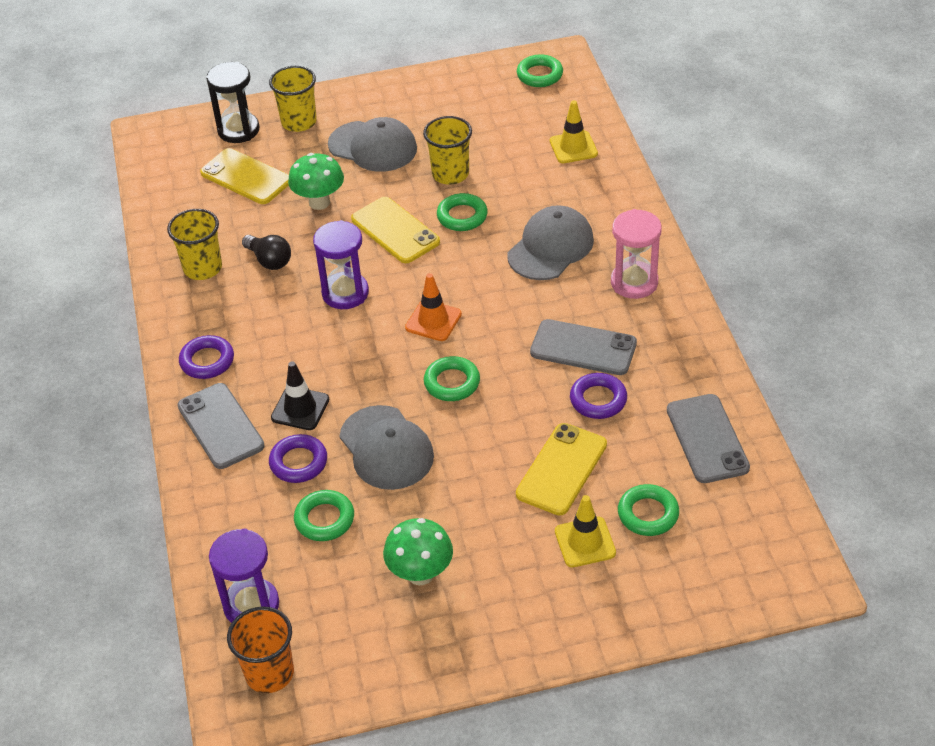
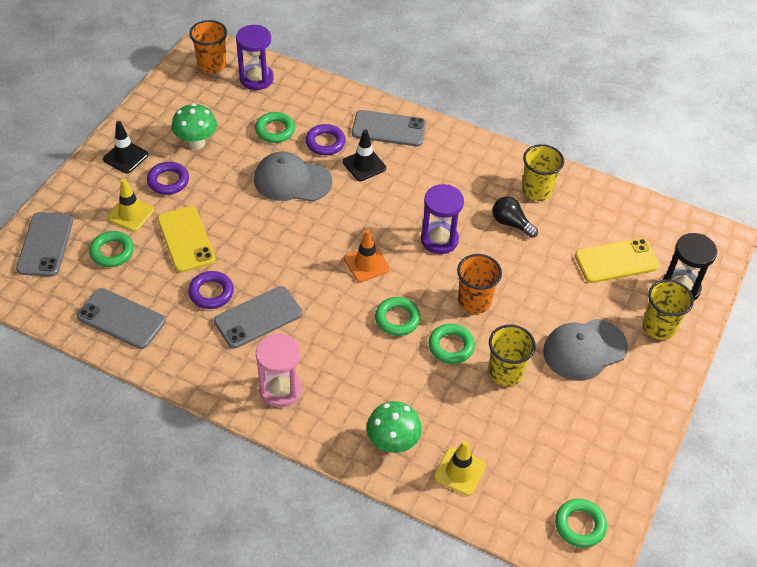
camera: 125 degrees right, 5 degrees up
(207, 361) = (448, 150): purple ring -> purple ring (168, 181)
(269, 260) = (511, 223): black light bulb -> black light bulb turned 45 degrees clockwise
(319, 202) = (547, 281): green mushroom -> green mushroom (392, 443)
(395, 231) = (474, 301): yellow phone -> orange cup
(452, 383) = (306, 238): green ring -> green ring (397, 319)
(515, 621) = (125, 157): none -> black traffic cone
(550, 247) = (365, 371): grey cap -> none
(709, 578) = (45, 244): none -> grey phone

